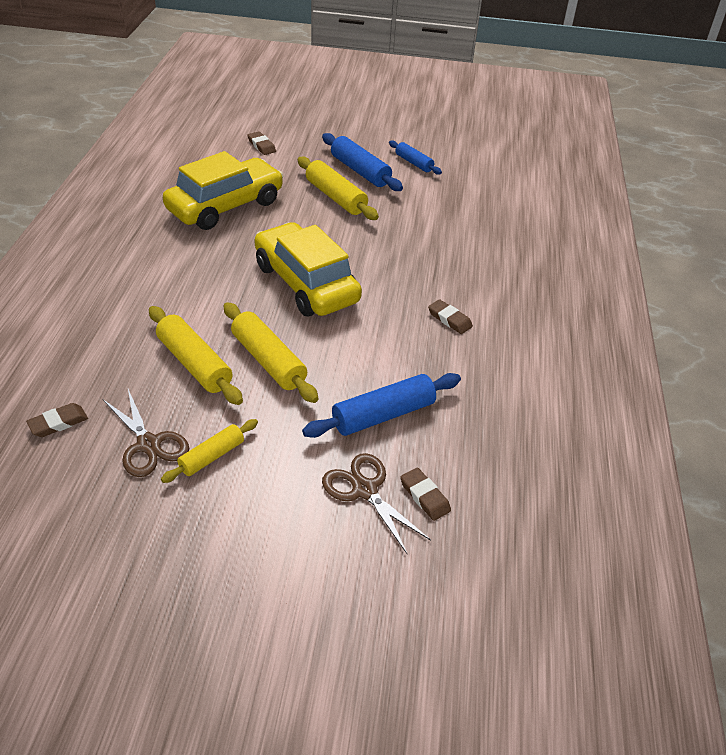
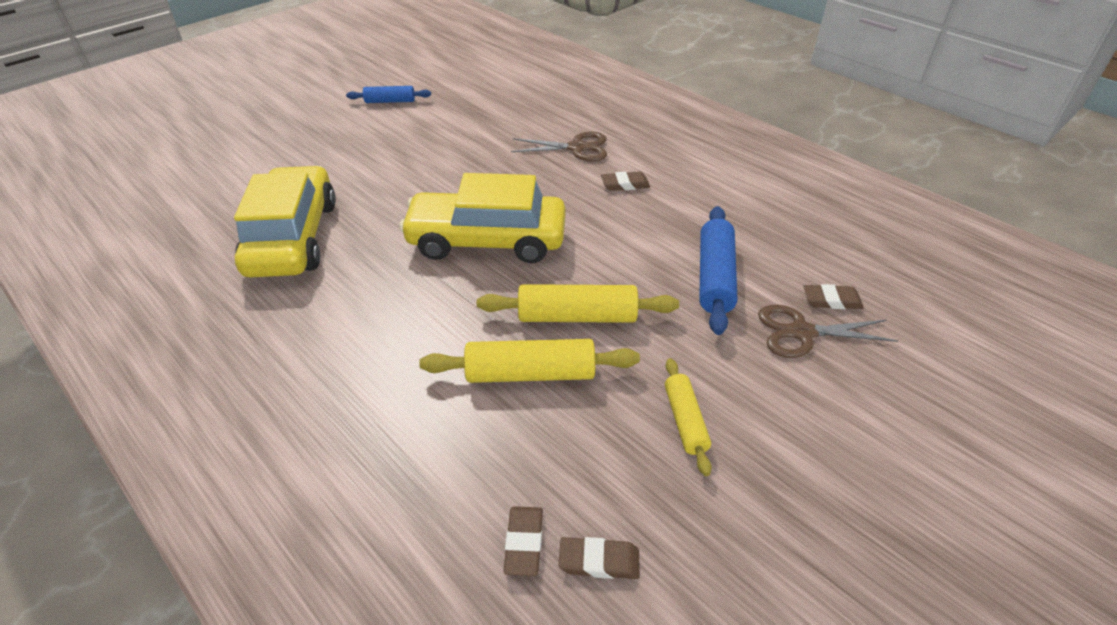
camera: 50 degrees left, 0 degrees up
(148, 444) = (628, 467): brown scissors -> brown scissors (577, 148)
(261, 146) = (225, 169): brown eraser -> brown eraser (599, 561)
(336, 197) = (379, 164): yellow rolling pin -> none
(360, 171) = (359, 133): blue rolling pin -> none

